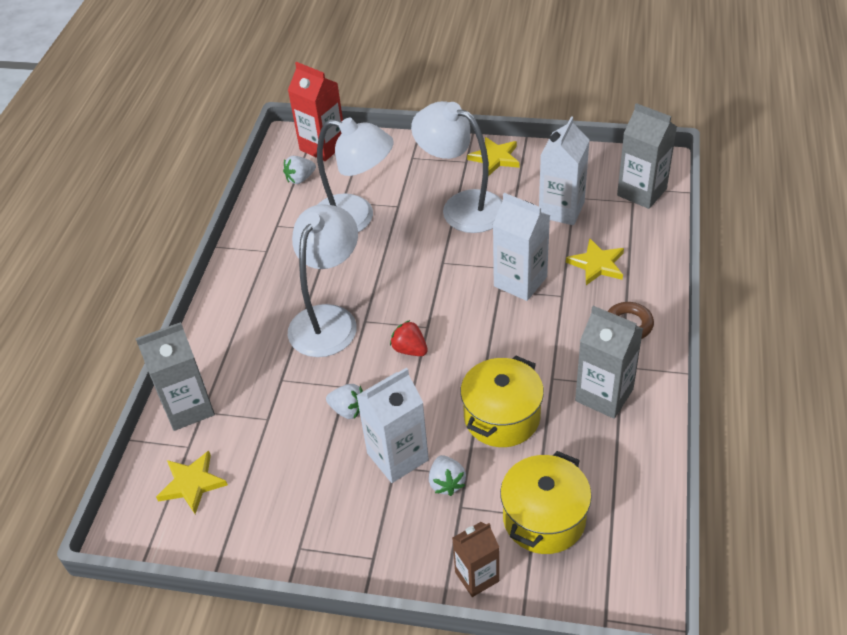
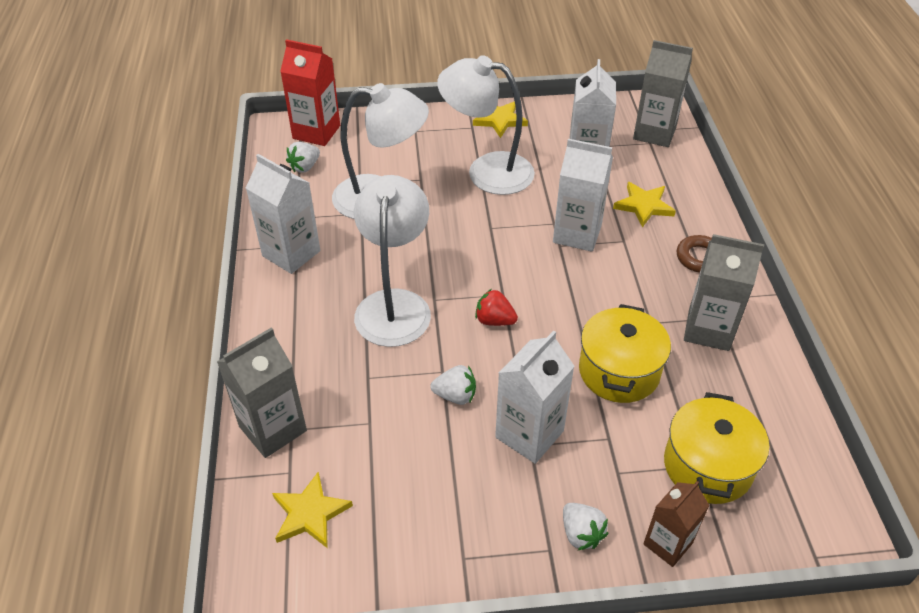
camera: 20 degrees left, 0 degrees up
(259, 257) = (291, 253): none -> white carton
(446, 483) = (592, 451): white strawberry -> white strawberry (581, 534)

